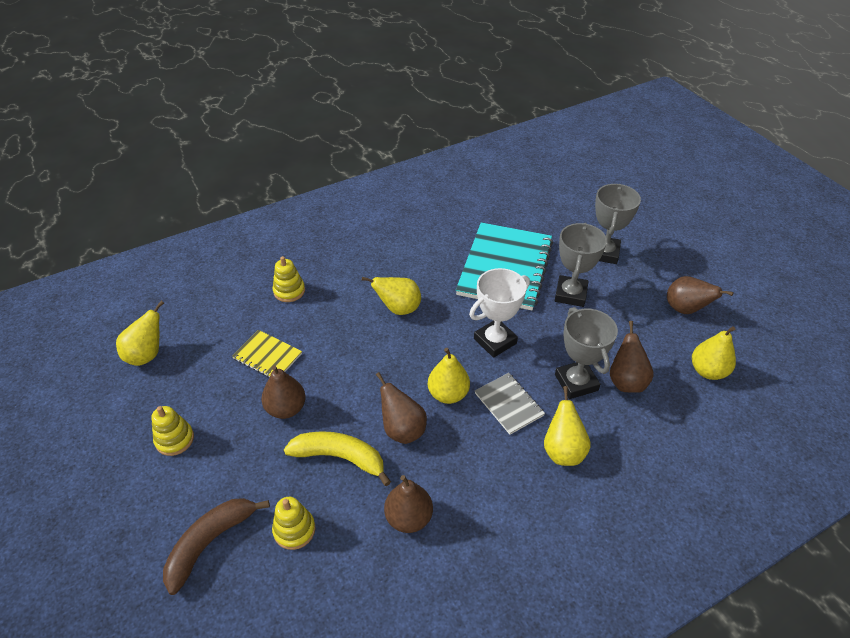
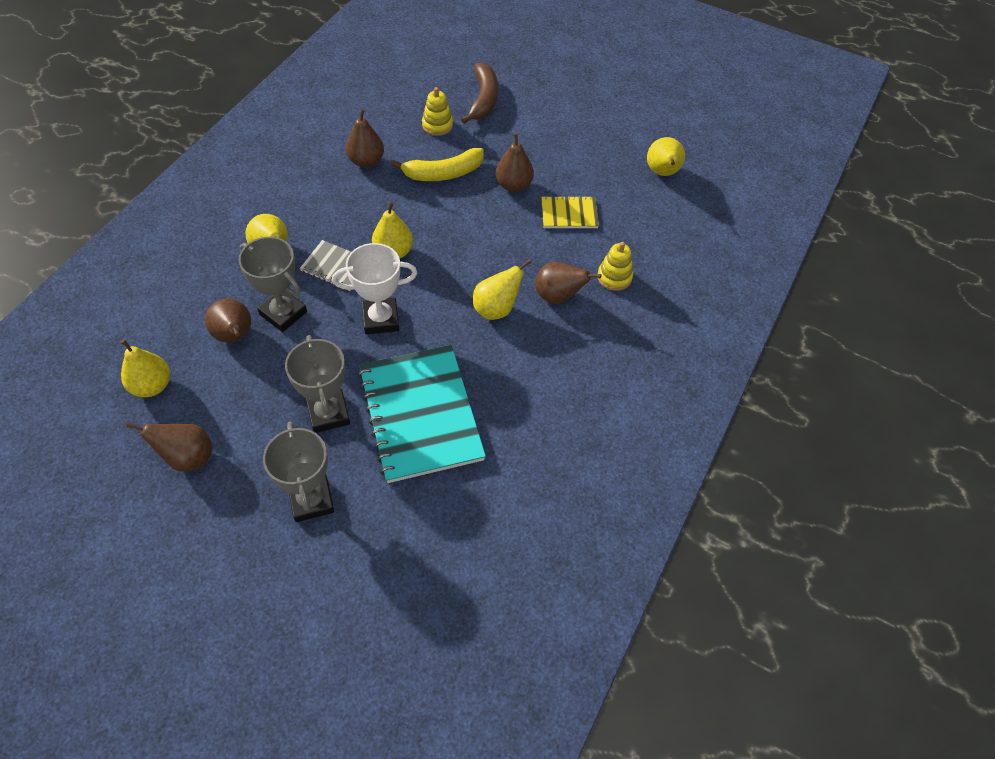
camera: 145 degrees right, 10 degrees up
(174, 439) = (570, 134): yellow stacking toy -> none
(402, 429) = (411, 210): brown pear -> brown pear (558, 296)
(495, 341) = (381, 319): white trophy -> white trophy turned 60 degrees clockwise

